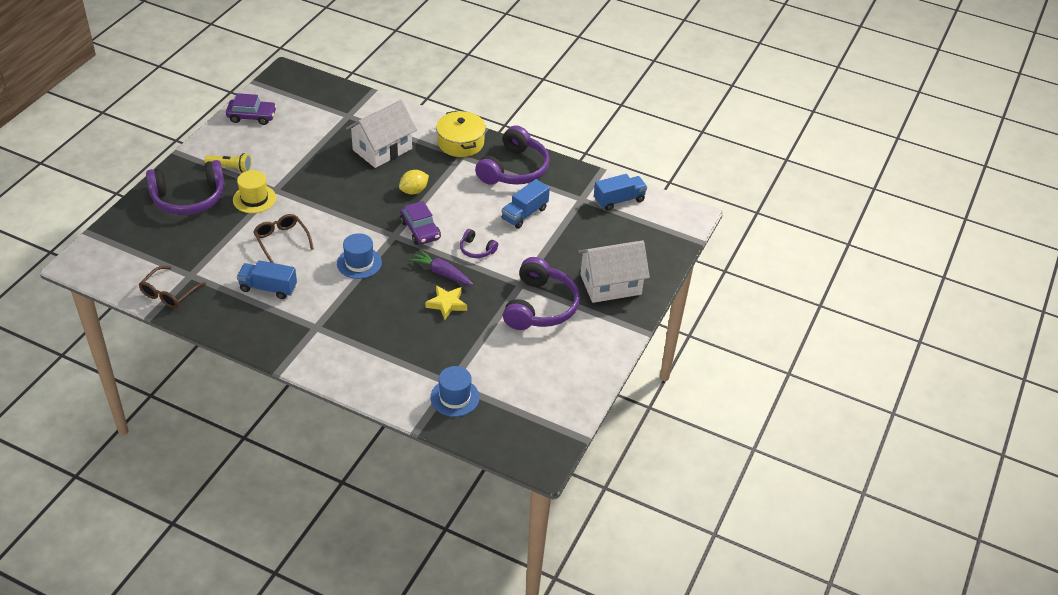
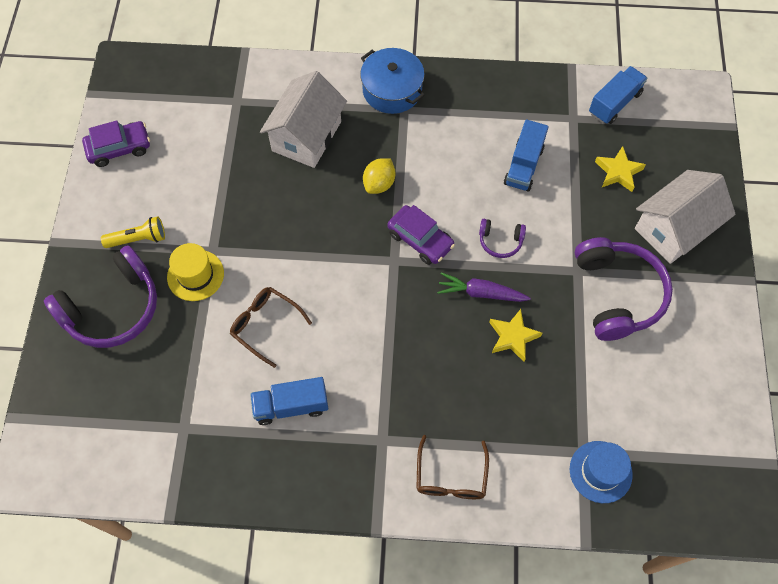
camera: 20 degrees left, 20 degrees up
(169, 293) = (173, 469): brown glasses -> brown glasses (451, 477)
(359, 263) = (377, 320): blue hat -> none
(460, 143) = (392, 90): yellow pot -> blue pot
(514, 169) = (475, 105): purple headphones -> none
(592, 239) = (618, 172): none -> yellow star

